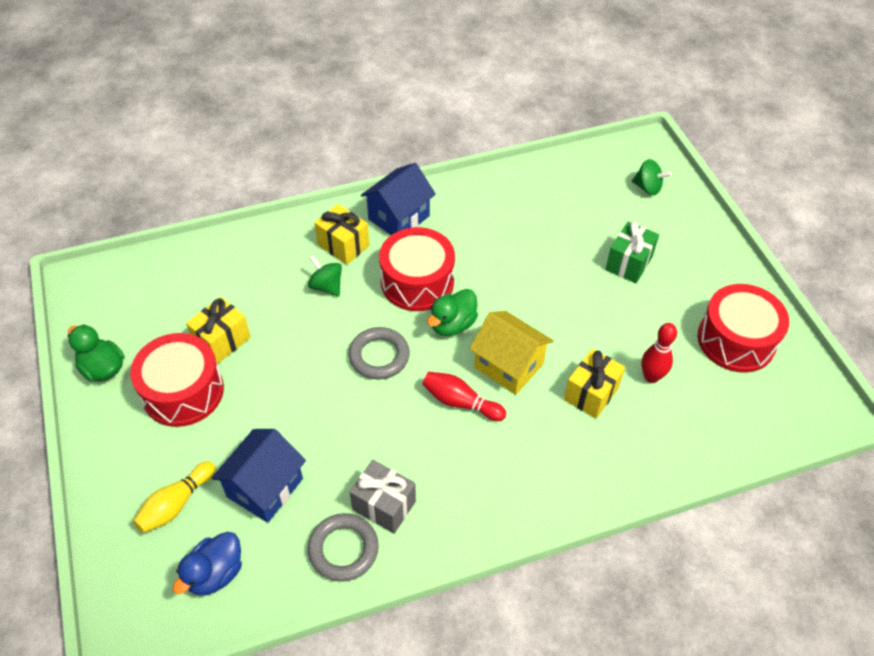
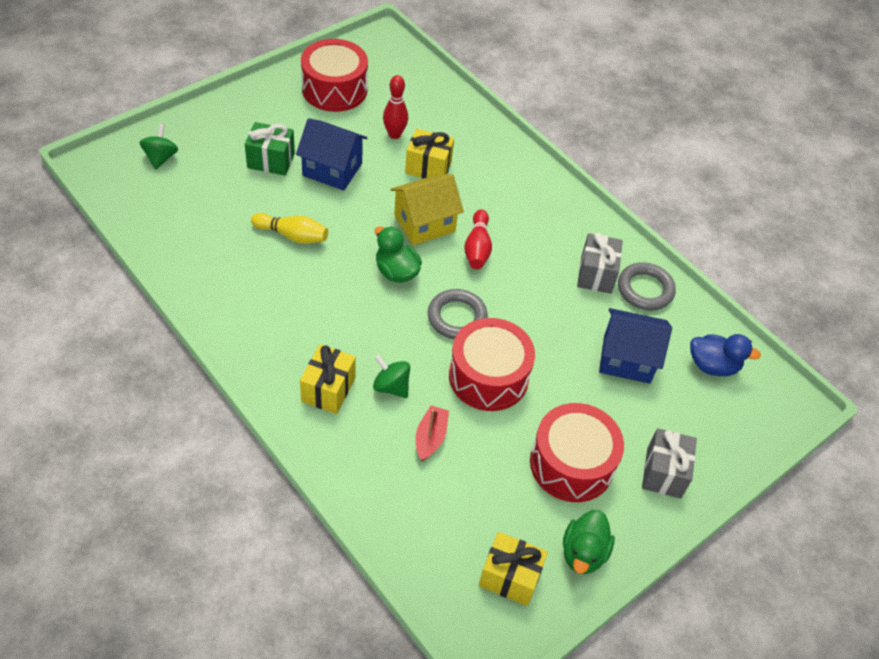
camera: 115 degrees left, 0 degrees up
(131, 464) = (664, 473): none -> grey gift
(176, 504) = (677, 418): yellow bowling pin -> yellow bowling pin (292, 235)
(222, 341) = (499, 454): yellow gift -> yellow gift (510, 577)
(264, 299) = (430, 437): none -> red boat
(326, 286) = (391, 386): green spinning top -> green spinning top turned 105 degrees clockwise
(399, 217) = (269, 350): blue house -> blue house (332, 169)
(417, 282) = (355, 311): red drum -> red drum (488, 376)
(452, 324) = (396, 272): green duck -> green duck turned 150 degrees counterclockwise
(508, 366) = (424, 223): yellow house -> yellow house turned 45 degrees clockwise

